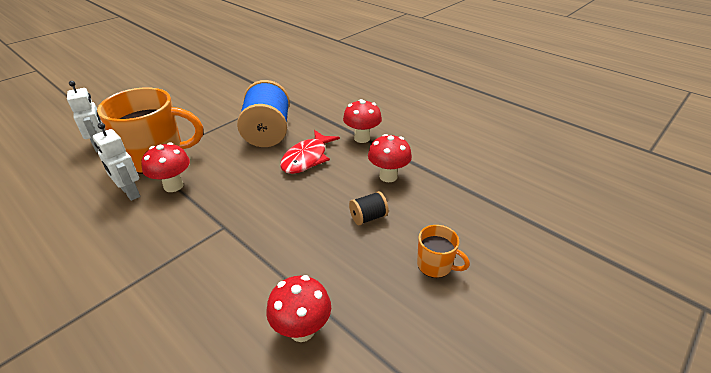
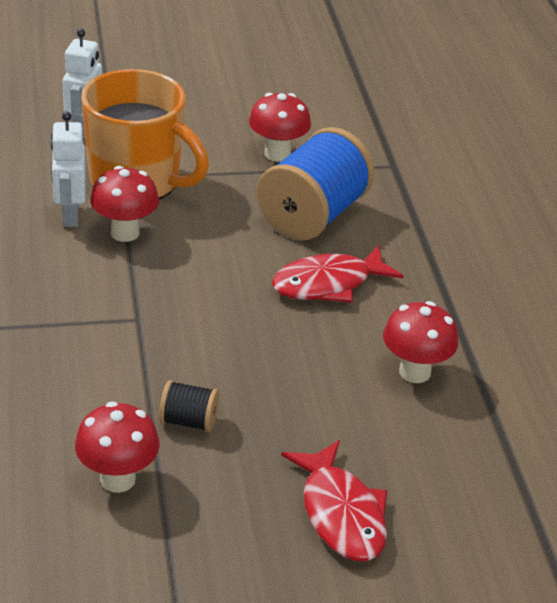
camera: 35 degrees right, 0 degrees up
(362, 138) = (442, 295): red mushroom -> red mushroom (277, 154)
(368, 217) = (323, 409): black spool -> black spool (188, 421)
(435, 265) = (341, 513): orange mug -> red fish

